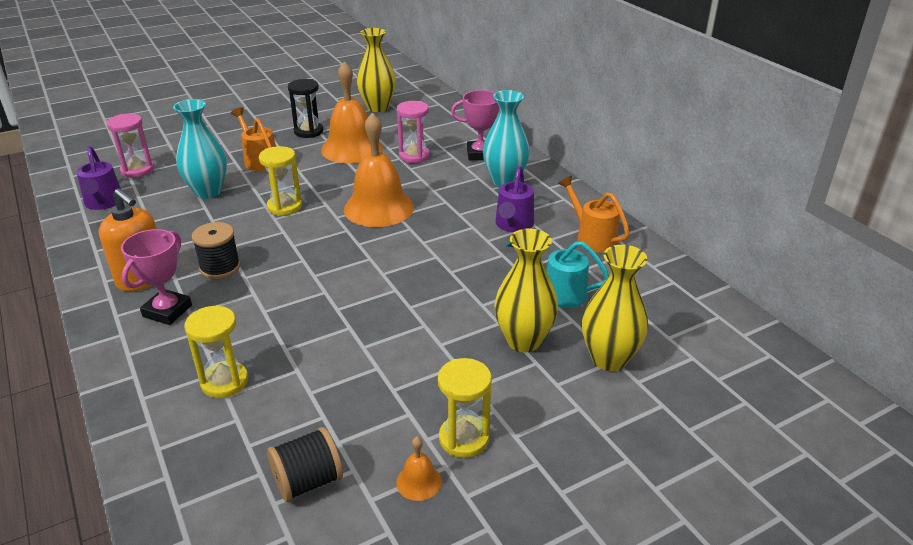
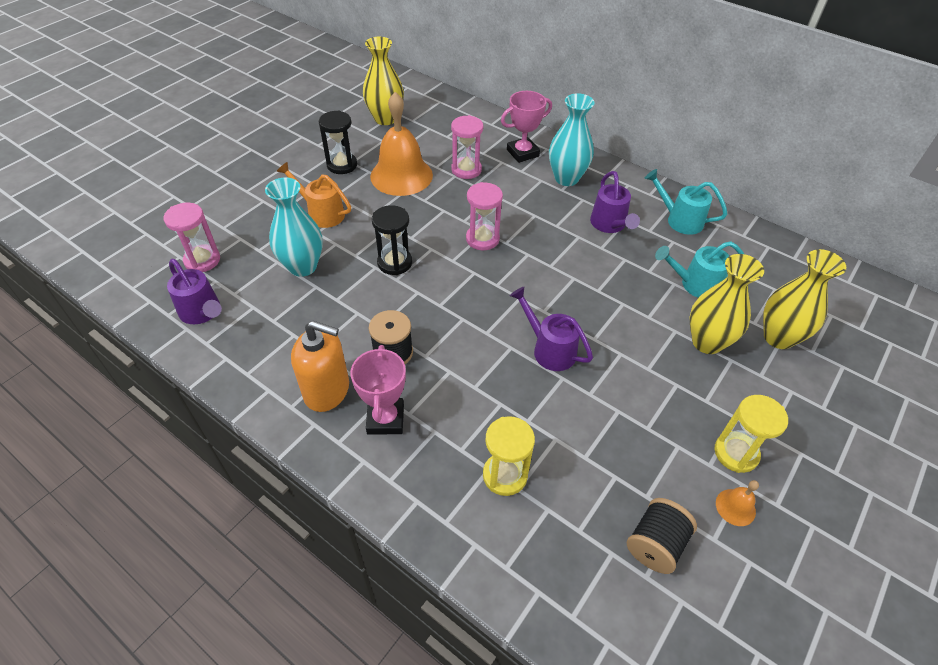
camera: 25 degrees left, 15 degrees up
(284, 207) = (394, 263): yellow hourglass -> black hourglass
(358, 302) = (549, 349): none -> purple watering can
(378, 208) = (482, 239): orange bell -> pink hourglass
(592, 237) = (679, 220): orange watering can -> turquoise watering can

